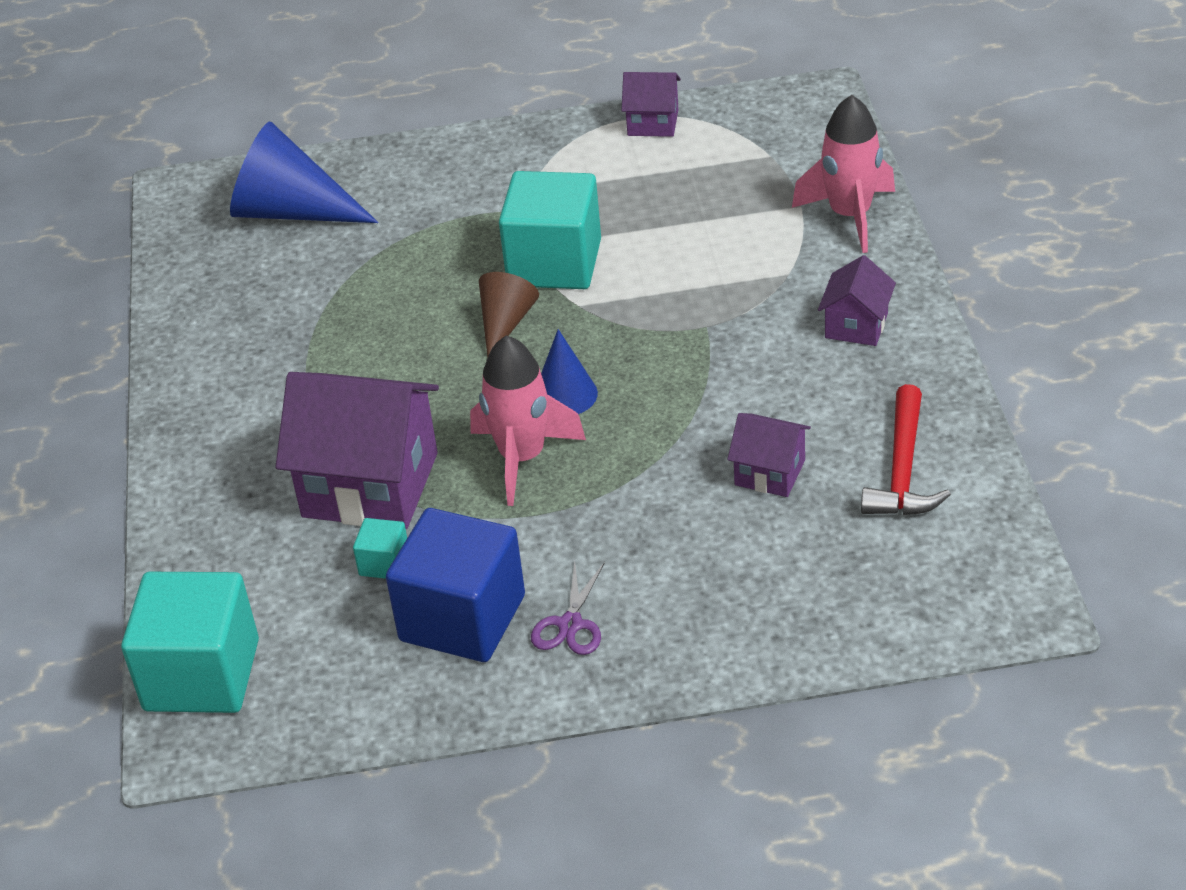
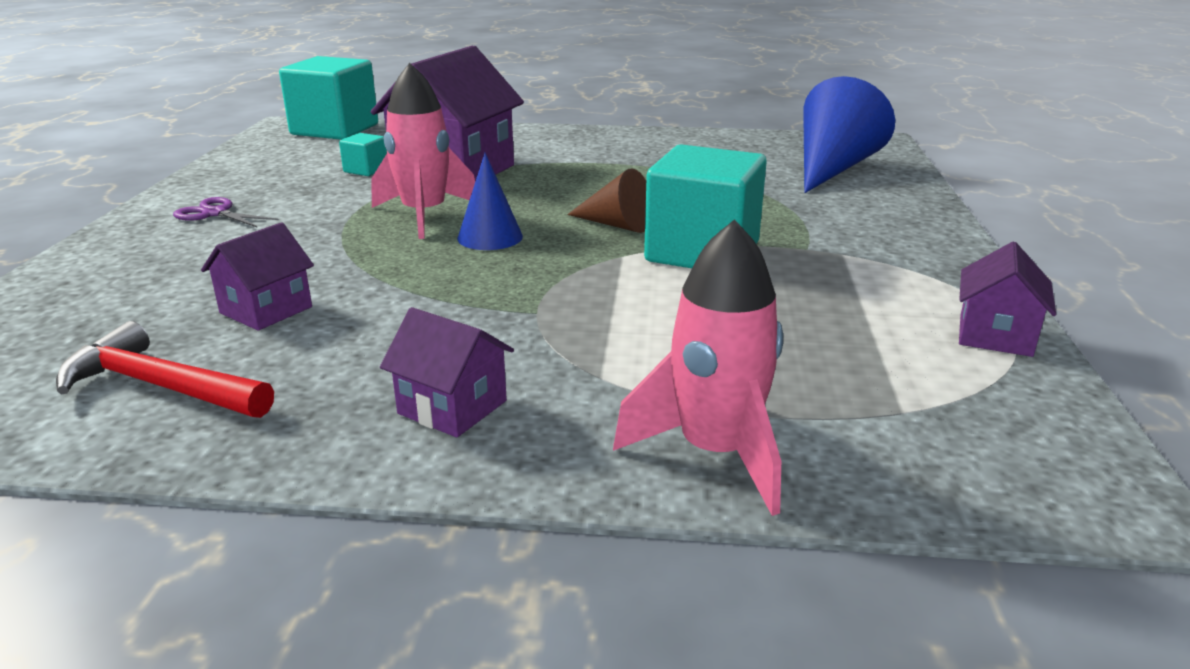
camera: 100 degrees right, 15 degrees down
(462, 618) = (277, 185): blue cube -> none

